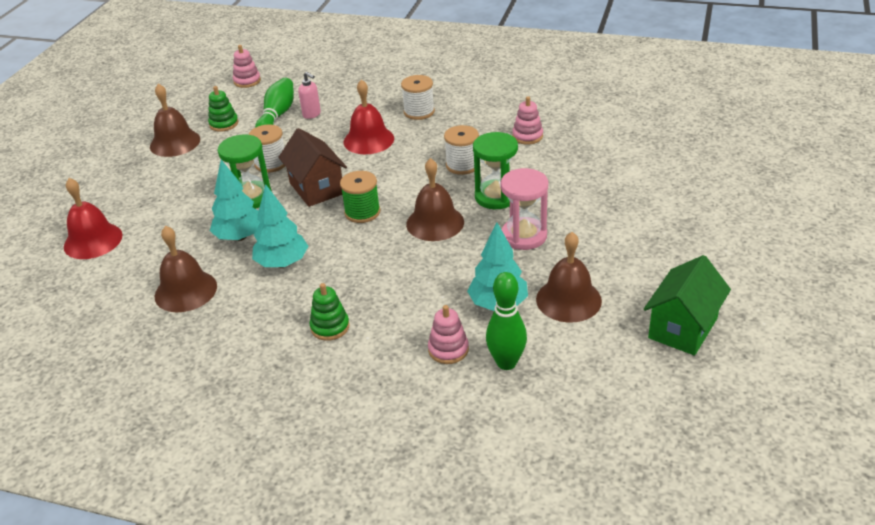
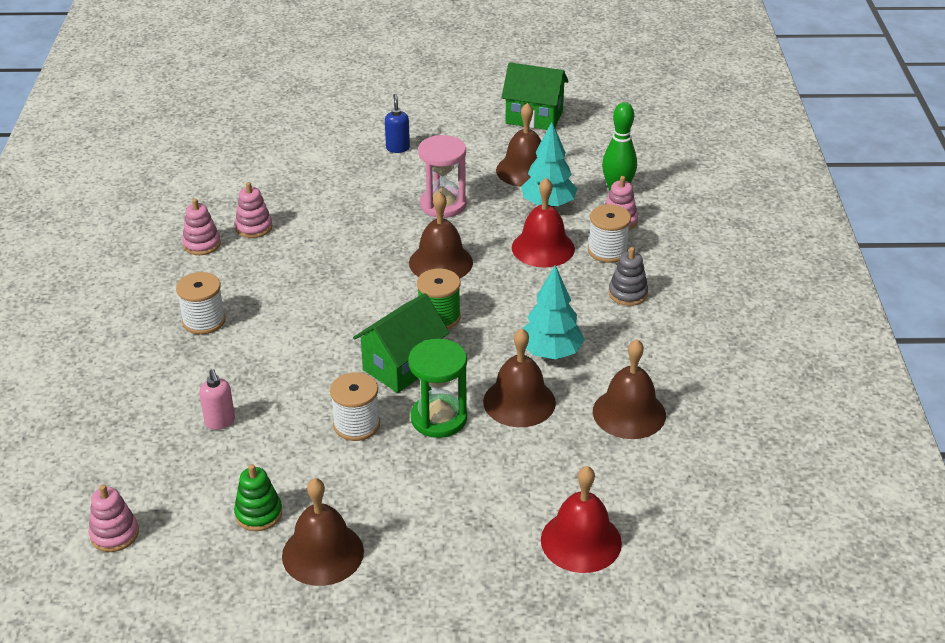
camera: 110 degrees left, 0 degrees up
(240, 237) = (519, 402): turquoise tree -> brown bell
(277, 115) = (227, 459): green bowling pin -> none
(312, 114) = (220, 422): pink soap dispenser -> pink soap dispenser turned 135 degrees clockwise
(316, 188) = (402, 366): brown house -> green house
(330, 327) = (627, 294): green stacking toy -> grey stacking toy
(368, 140) = (282, 349): red bell -> red bell (543, 248)
(462, 165) = (325, 263): white spool -> white spool (607, 251)
(496, 197) = (381, 231): green hourglass -> none
(514, 113) = (202, 244): none -> pink stacking toy
(635, 221) = (397, 148): none -> blue soap dispenser

